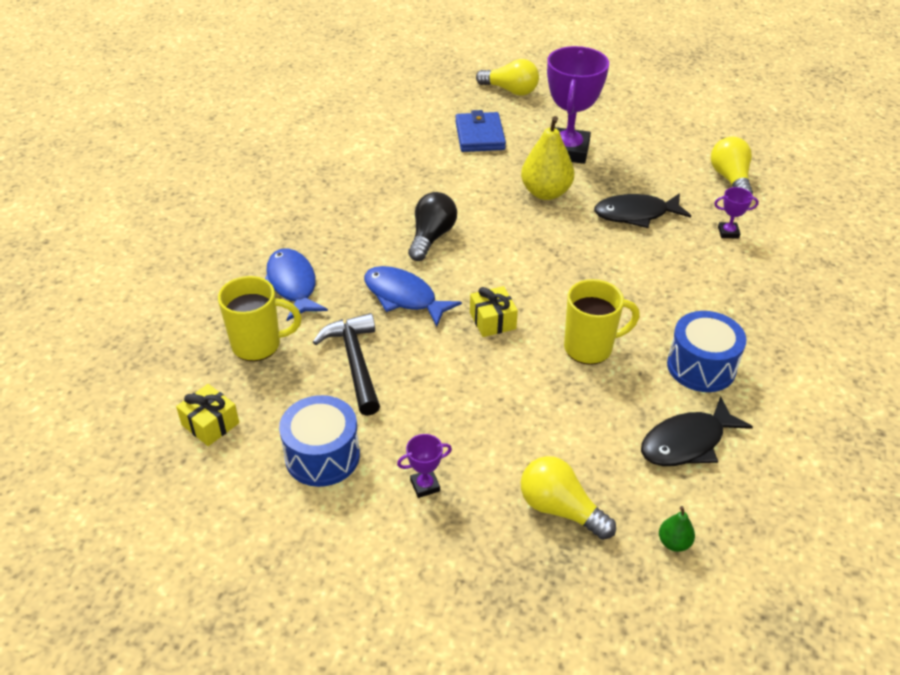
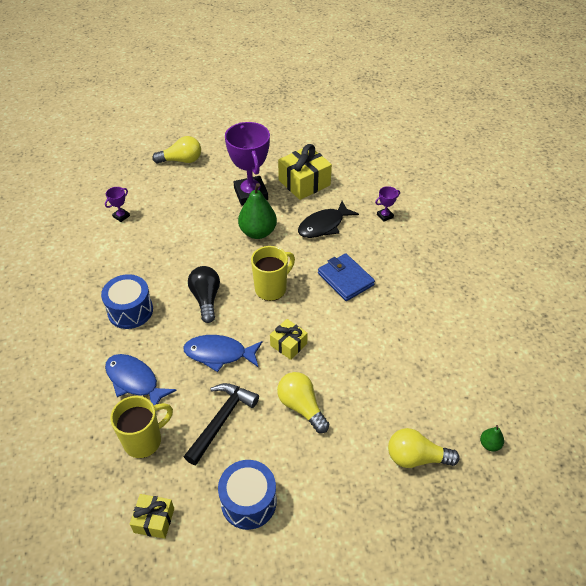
camera: 30 degrees left, 5 degrees up
(355, 362) = (221, 420): black hammer -> black hammer turned 75 degrees clockwise
(425, 485) = (328, 486): purple trophy -> purple trophy (121, 216)
(480, 136) = (184, 205): blue wallet -> blue wallet (345, 279)
(545, 193) = (258, 232): yellow pear -> green pear
(590, 348) = (359, 335): yellow mug -> yellow mug (271, 288)
(646, 161) = (304, 183): none -> yellow gift
(687, 442) = (454, 374): black fish -> none
(701, 367) = (429, 318): blue drum -> blue drum (130, 311)
(730, 179) = (362, 176): yellow light bulb -> yellow light bulb (301, 407)

